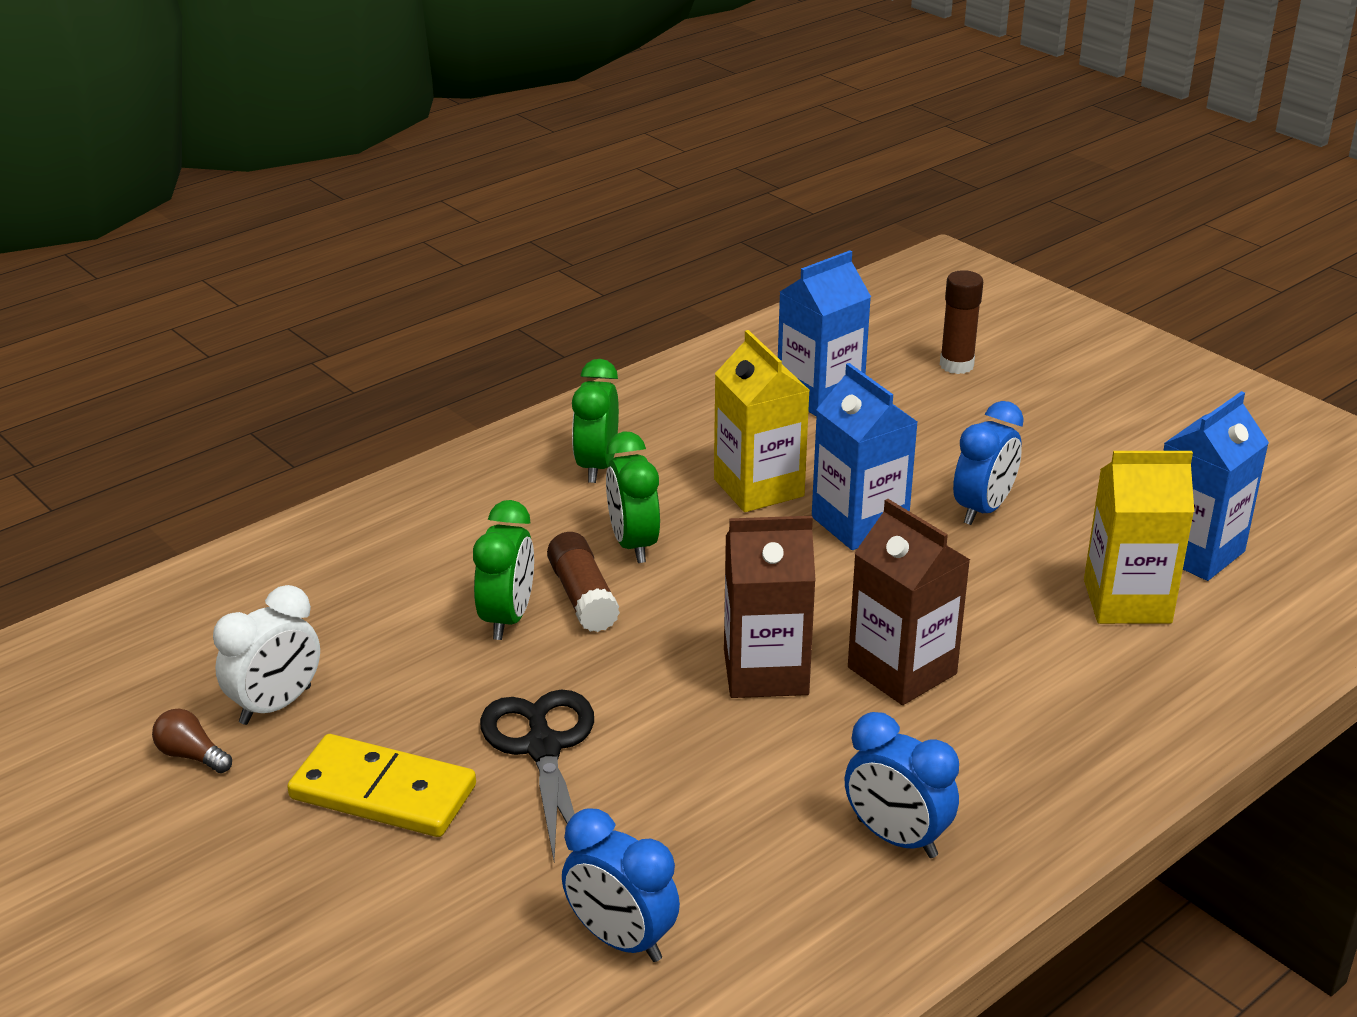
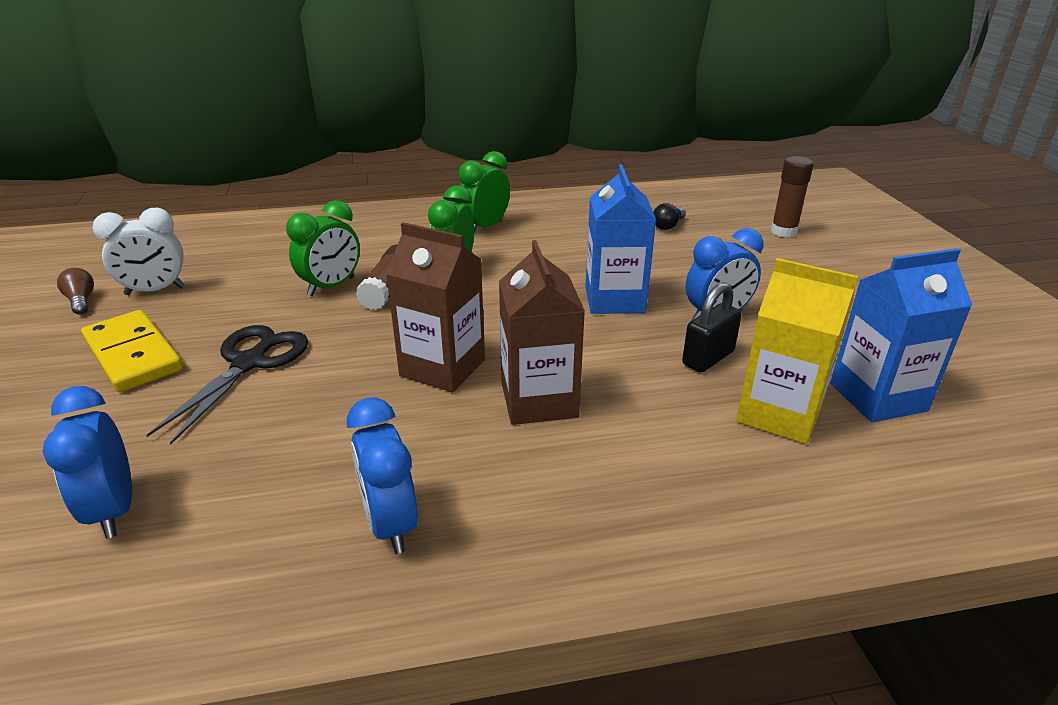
camera: 30 degrees right, 0 degrees up
(758, 487) = (570, 262): yellow carton -> none
(820, 395) = (668, 226): blue carton -> black light bulb
(1016, 563) = (708, 358): none -> black padlock

